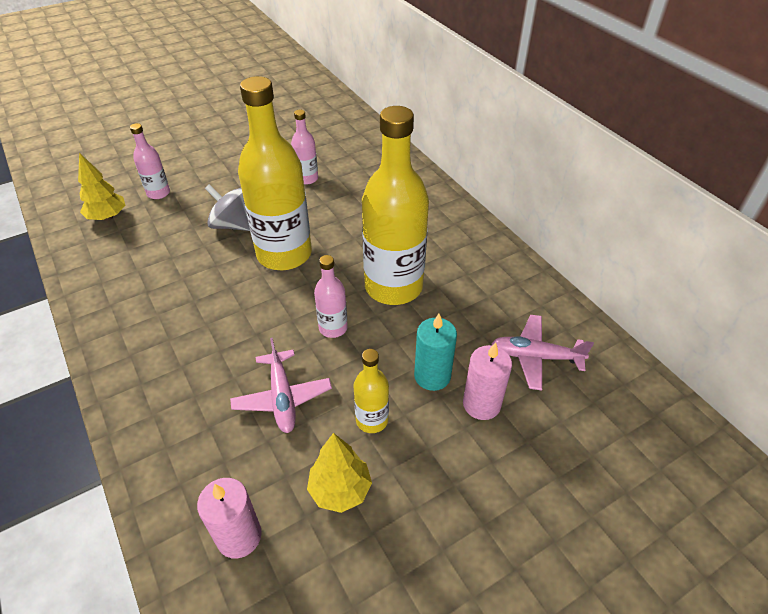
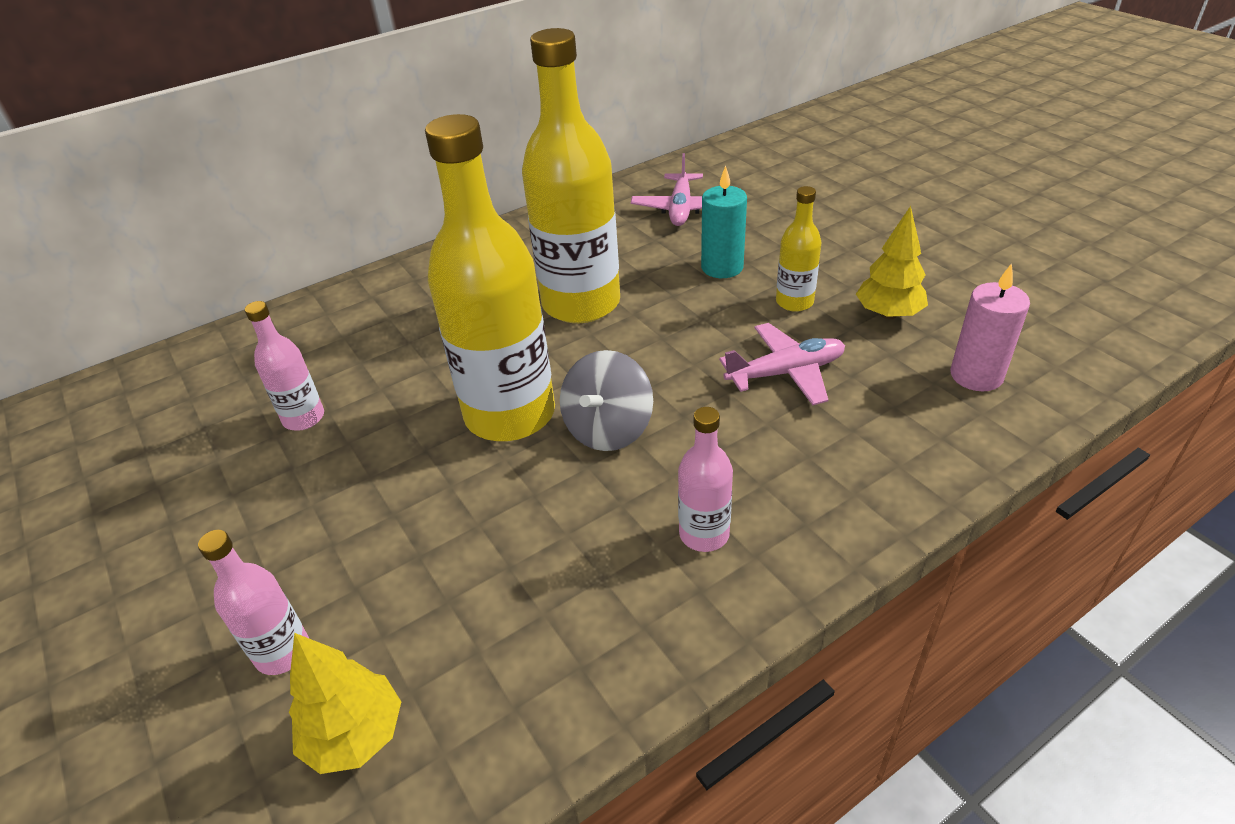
camera: 90 degrees left, 5 degrees down
(233, 225) = (423, 494): grey spinning top -> grey spinning top (608, 429)
(333, 328) = (661, 345): pink bottle -> pink bottle (704, 534)
(481, 404) = (750, 237): pink candle -> none

